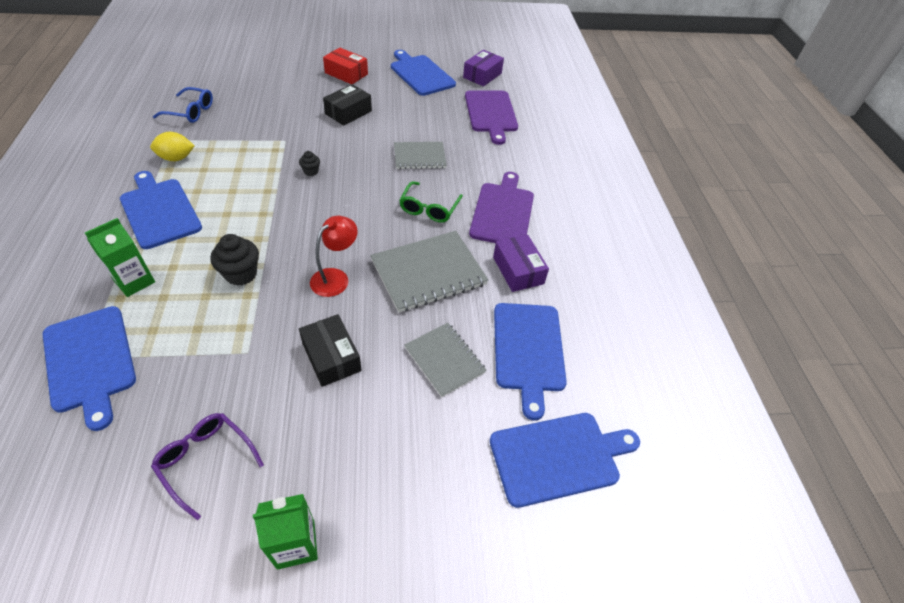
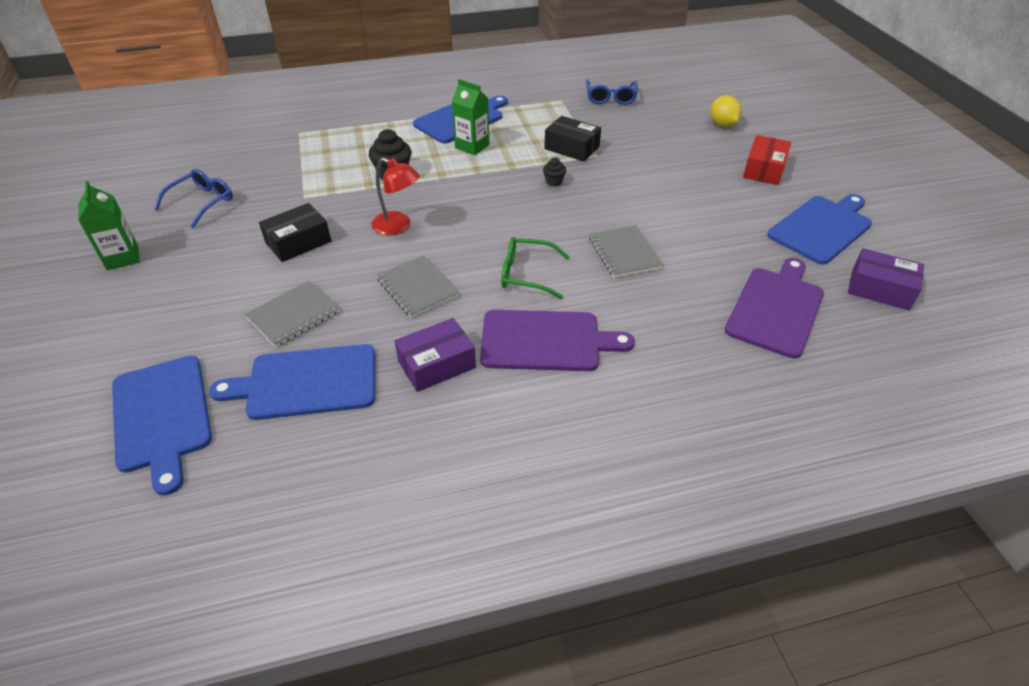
camera: 85 degrees right, 5 degrees down
(90, 361) = (295, 135): blue cutting board -> none
(134, 281) = (376, 130): green carton -> green carton (472, 146)
(176, 158) = (535, 109): yellow lemon -> yellow lemon (722, 124)
(206, 461) = (202, 202): purple glasses -> blue glasses
(348, 112) = (680, 185): black box -> black box (571, 148)
(428, 272) = (417, 288): grey notebook -> grey notebook, size x0.63
(491, 113) = (776, 308): purple cutting board -> purple cutting board turned 135 degrees clockwise

